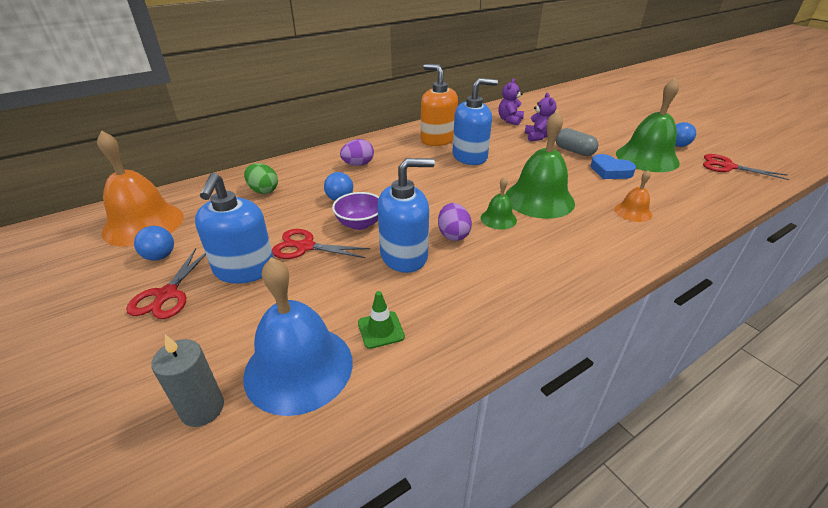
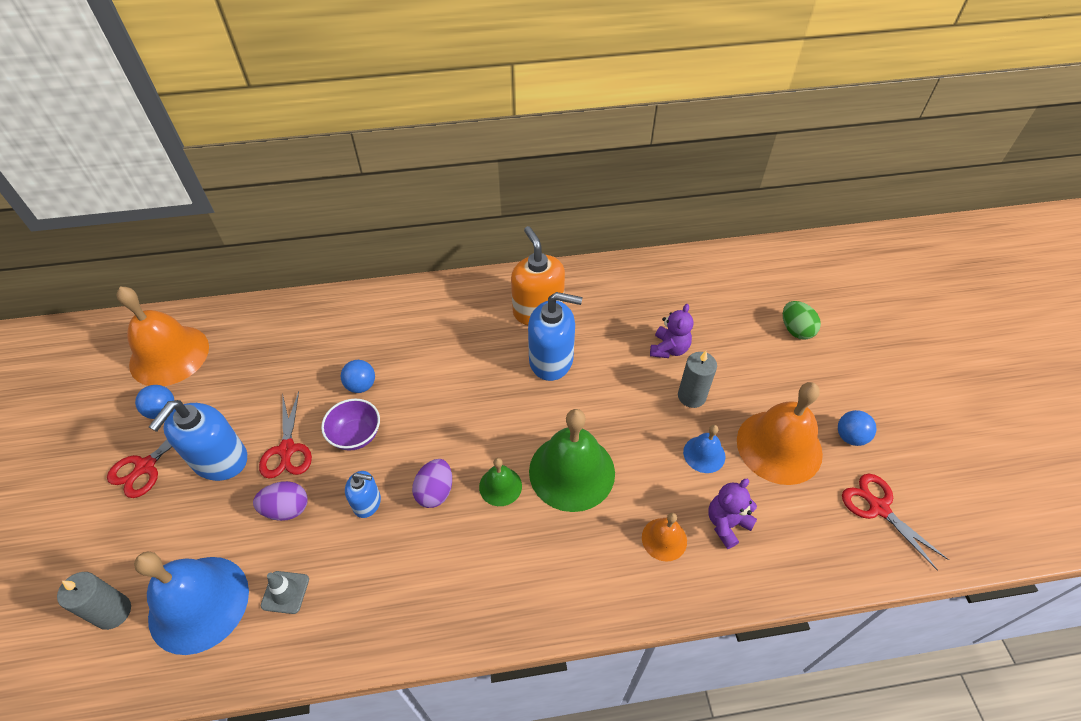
camera: 25 degrees right, 15 degrees up
(263, 190) = (297, 341): green egg -> green egg (796, 330)
(305, 247) = (287, 449): red scissors -> red scissors turned 135 degrees counterclockwise
(358, 164) = (416, 329): purple egg -> purple egg (287, 509)
(381, 330) = (285, 592): green traffic cone -> grey traffic cone
(404, 256) = (367, 503): blue soap dispenser -> blue soap dispenser, size x0.54
(509, 120) = (660, 299): purple teddy bear -> purple teddy bear (726, 524)
(574, 151) = (691, 396): grey capsule -> grey candle
(610, 171) = (704, 454): blue heart -> blue bell
(647, 158) = (779, 446): green bell -> orange bell

